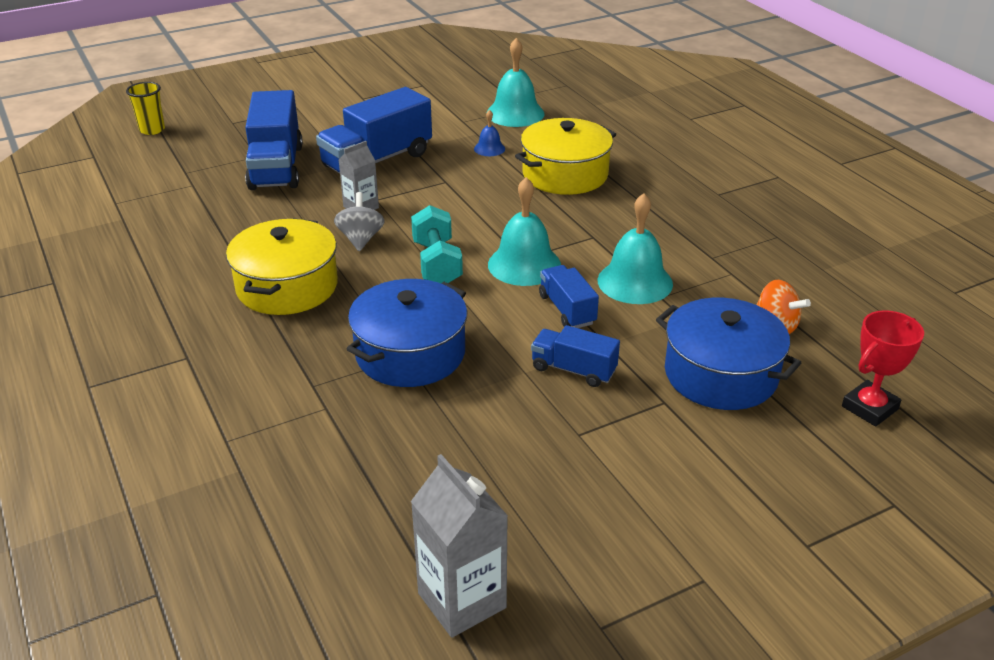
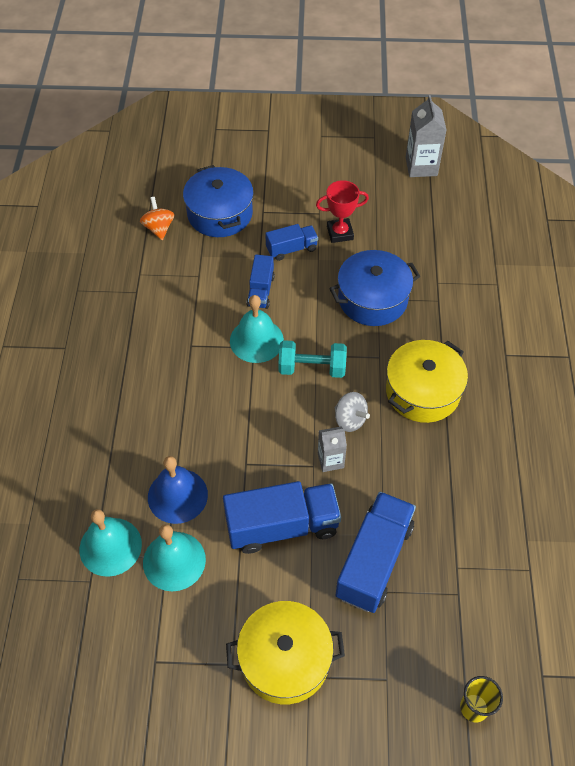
camera: 150 degrees left, 20 degrees up
(360, 239) = (350, 420): grey spinning top -> grey spinning top turned 75 degrees counterclockwise
(437, 263) = (312, 368): turquoise dumbbell -> turquoise dumbbell turned 75 degrees clockwise
(489, 148) = (177, 495): blue bell -> blue bell, size x1.97
(565, 174) = (148, 426): yellow pot -> yellow pot (285, 659)
(573, 370) = (291, 249): blue truck -> blue truck turned 75 degrees counterclockwise
(635, 282) = (202, 294): turquoise bell -> turquoise bell (174, 561)
(869, 408) = (171, 168): red trophy -> red trophy (340, 233)

